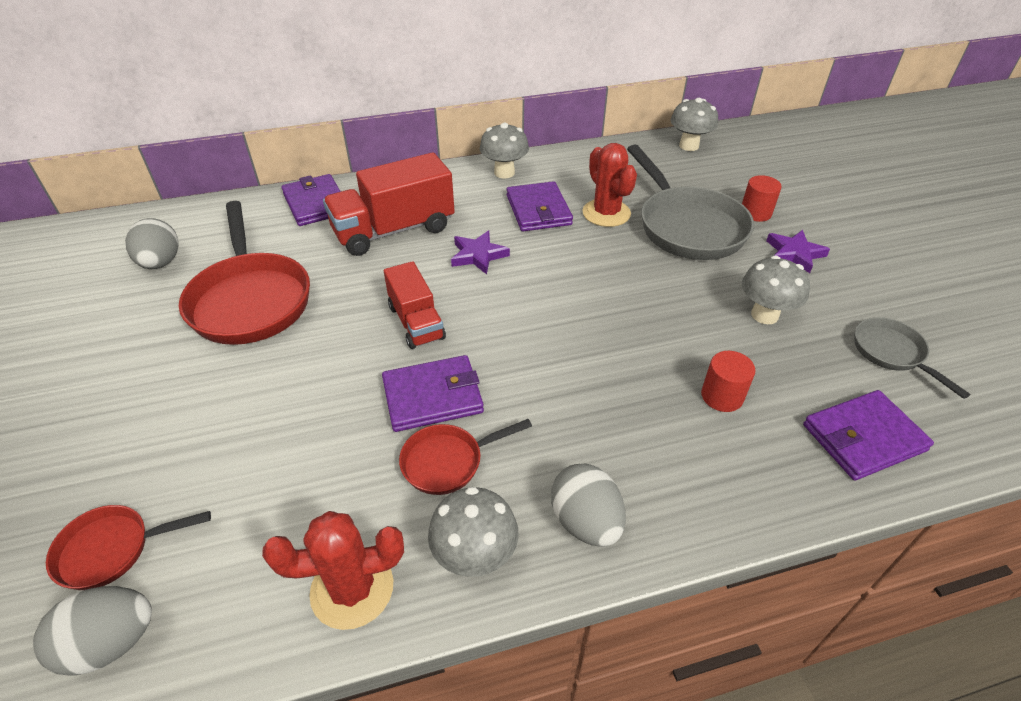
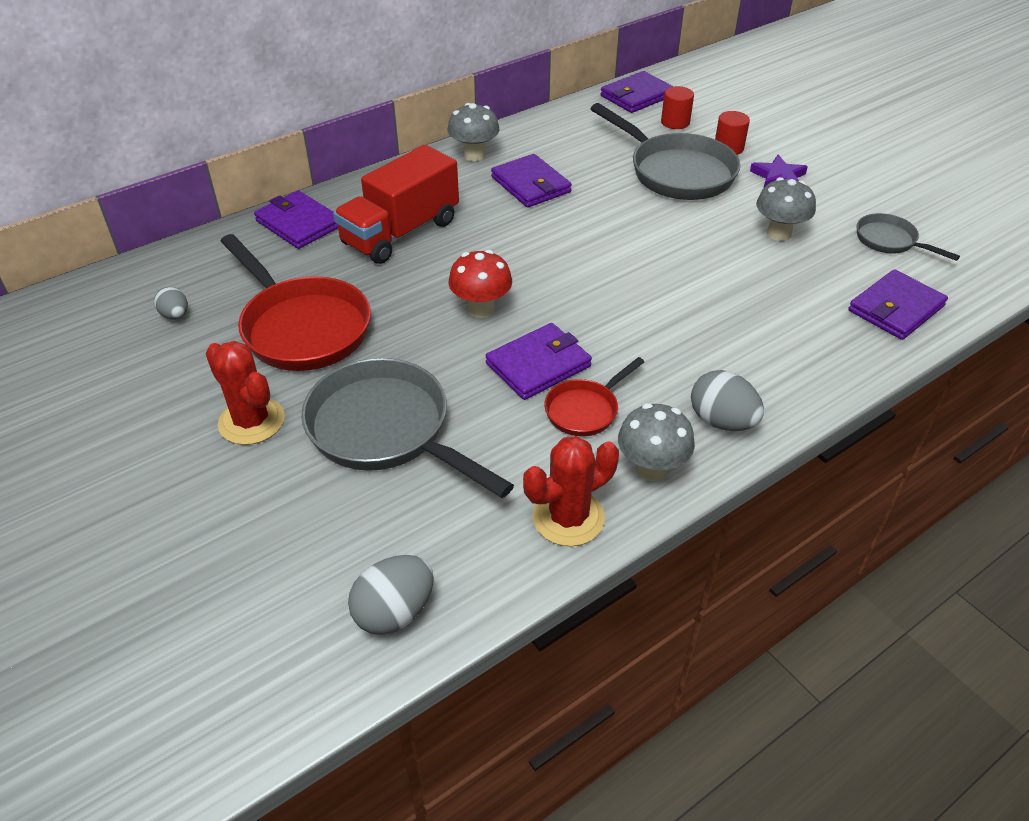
camera: 20 degrees left, 0 degrees up
(112, 549) = (338, 553): red pan -> none
(161, 263) = (175, 315): grey egg -> grey egg, size x0.61
(248, 426) = (387, 430): none -> grey pan
(416, 322) = (481, 309): red truck -> red mushroom
(478, 255) = (500, 238): purple star -> none
(606, 213) = (596, 175): red cactus -> red cactus (251, 421)
(689, 146) = (637, 96): grey mushroom -> purple wallet
(722, 396) = (777, 305): red cylinder -> red cylinder (675, 122)

